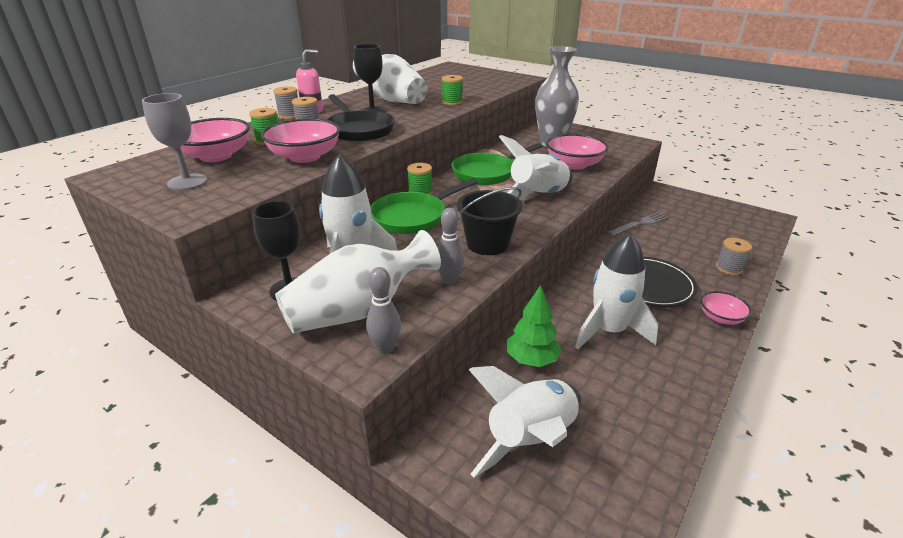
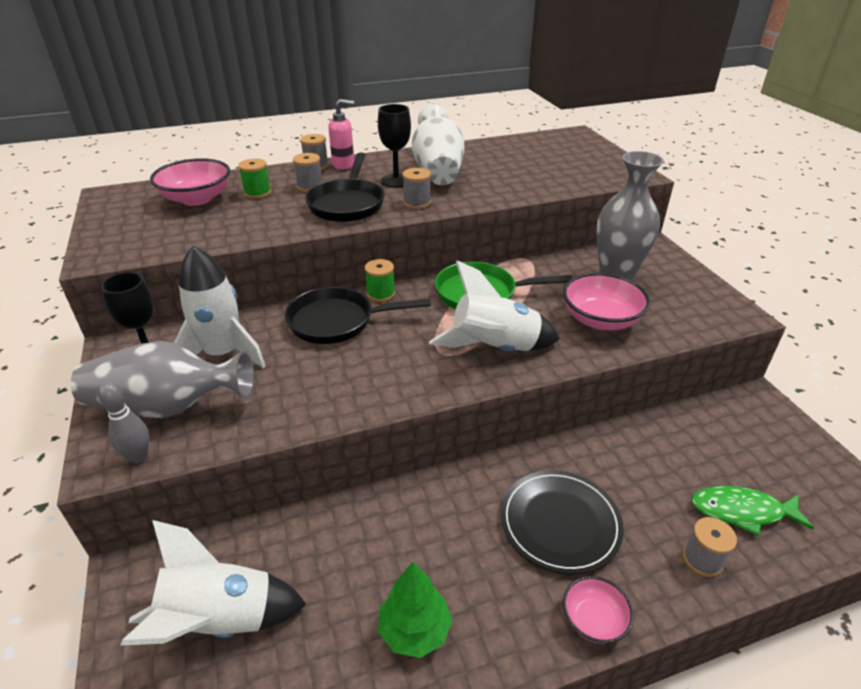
camera: 35 degrees right, 5 degrees up
(187, 182) = (141, 222): grey goblet -> none
(305, 157) = (257, 223): pink bowl -> none
(359, 311) = (167, 406): white vase -> grey vase
(410, 118) = (417, 203): none -> grey spool
(413, 217) = (337, 321): green pan -> black pan
(449, 280) = (273, 413): grey bowling pin -> none
(452, 102) = (494, 192): green spool -> none
(487, 244) = (362, 386): black bucket -> none
(532, 359) = (321, 538): green tree -> green tree (415, 630)
(608, 331) = (436, 553): white rocket -> none
(639, 224) = (655, 433): grey fork -> none
(718, 241) = (742, 511): none -> green fish

